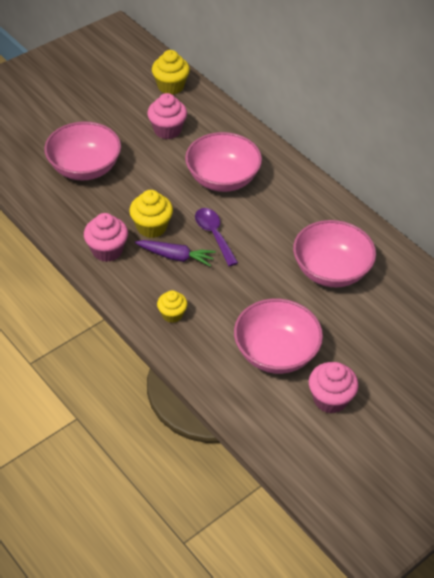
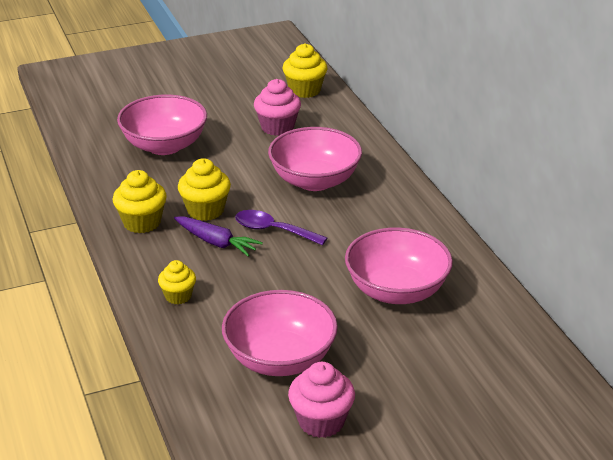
camera: 20 degrees right, 15 degrees down
(107, 250) = (142, 222): pink cupcake -> yellow cupcake
(214, 235) = (273, 230): purple spoon -> purple spoon turned 60 degrees counterclockwise

